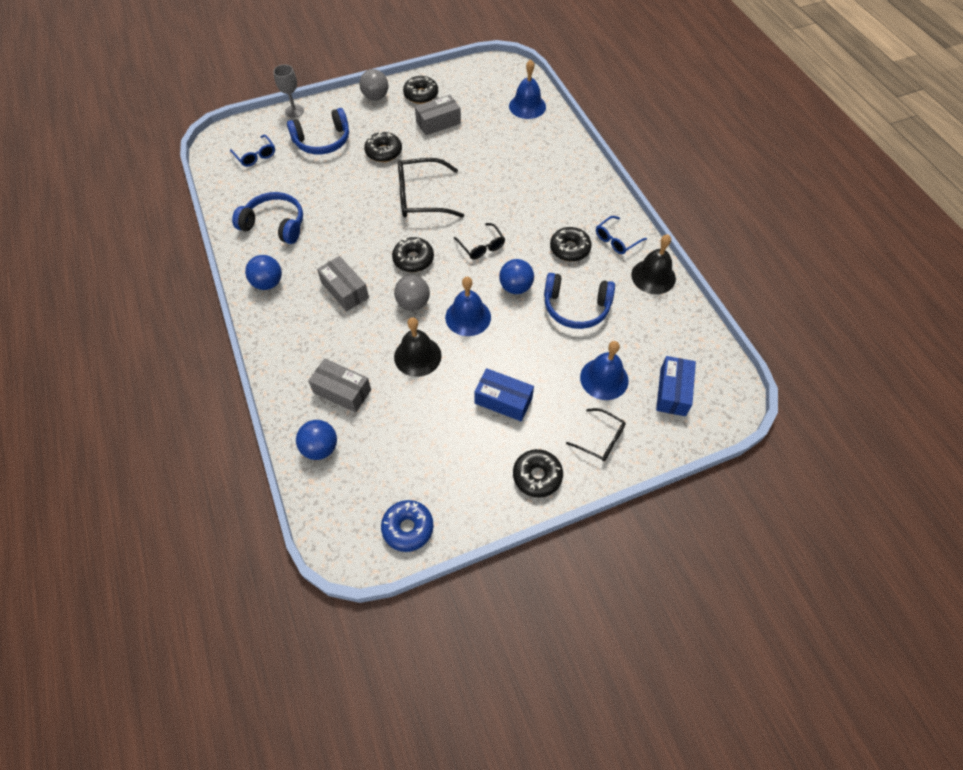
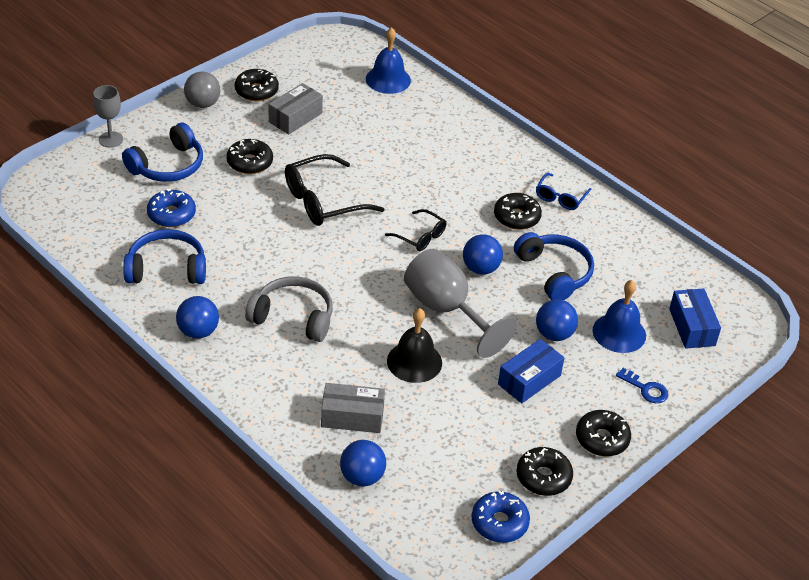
camera: 25 degrees left, 15 degrees down
(255, 156) = (93, 199): blue glasses -> none
(303, 181) = (171, 214): none -> blue donut
(345, 290) = (293, 317): grey box -> grey headphones
(413, 259) = (352, 267): black donut -> black donut (543, 477)
(413, 303) = (378, 311): grey ball -> none
(468, 317) = (446, 310): blue bell -> grey goblet
(503, 400) = (529, 380): blue box -> blue box turned 45 degrees counterclockwise
(546, 364) = (554, 334): none -> blue ball
(576, 307) = (554, 273): blue headphones -> blue headphones turned 105 degrees counterclockwise
(600, 439) = (645, 389): black glasses -> blue key
(653, 276) = (617, 224): black bell -> none

